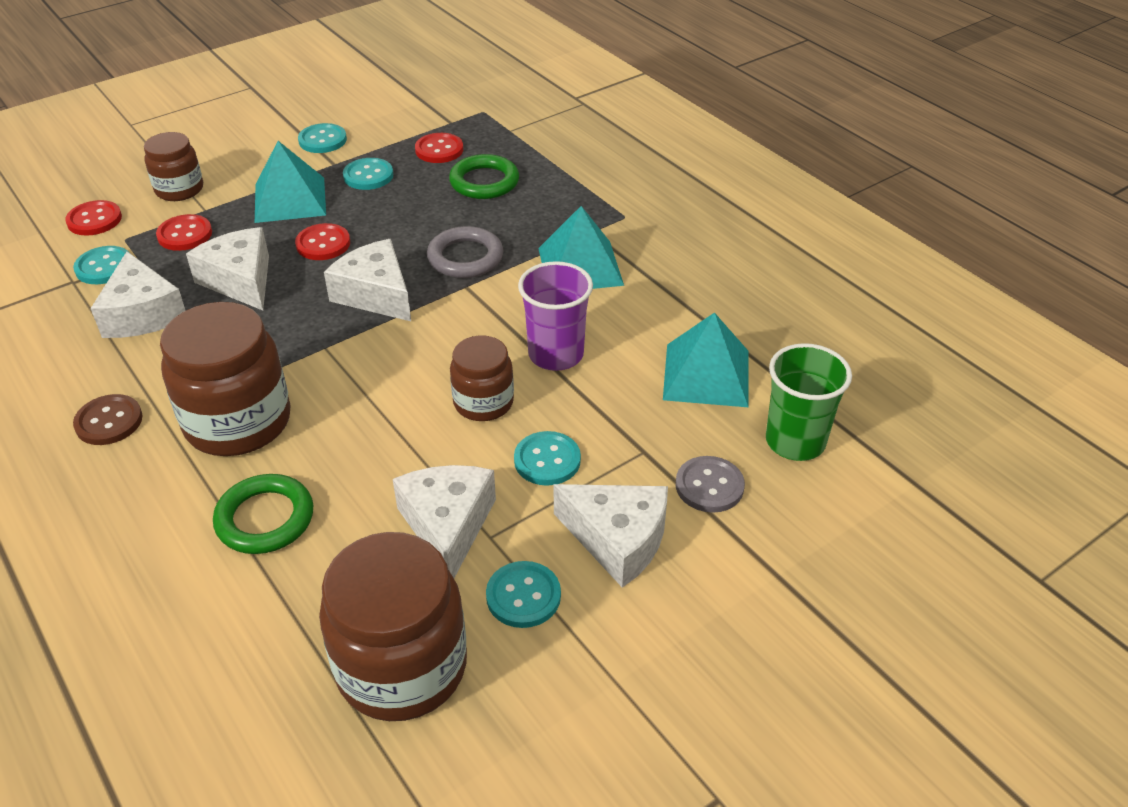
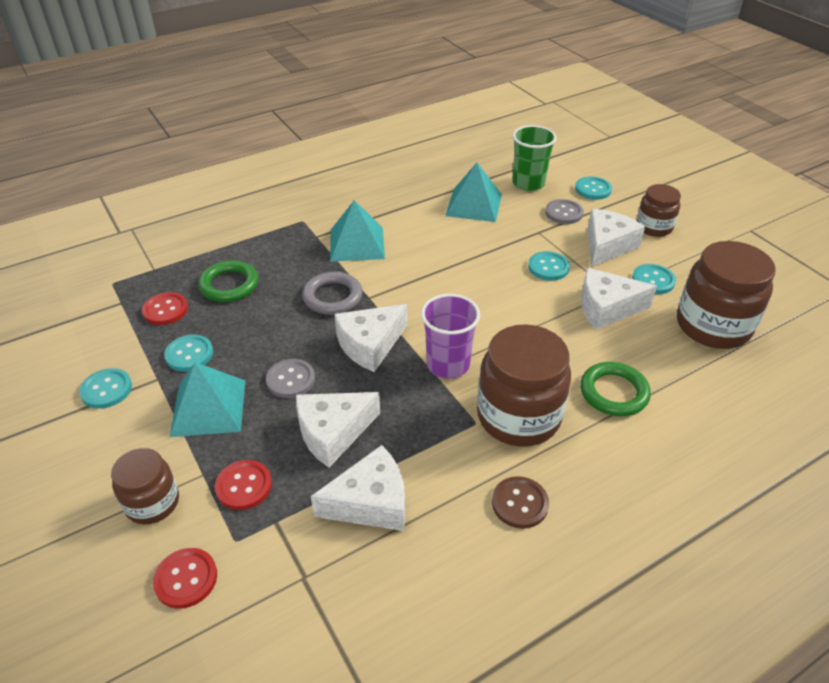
camera: 85 degrees left, 0 degrees up
(104, 267) = (284, 551): turquoise button -> turquoise button (593, 189)
(323, 244) = (291, 380): red button -> grey button
(483, 402) = (497, 291): brown jar -> brown jar (654, 227)
(556, 354) = (451, 259): purple cup -> purple cup (448, 364)

